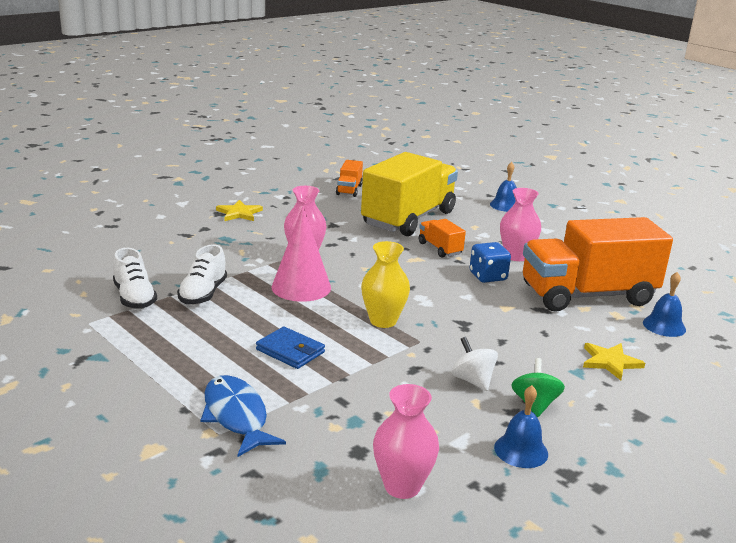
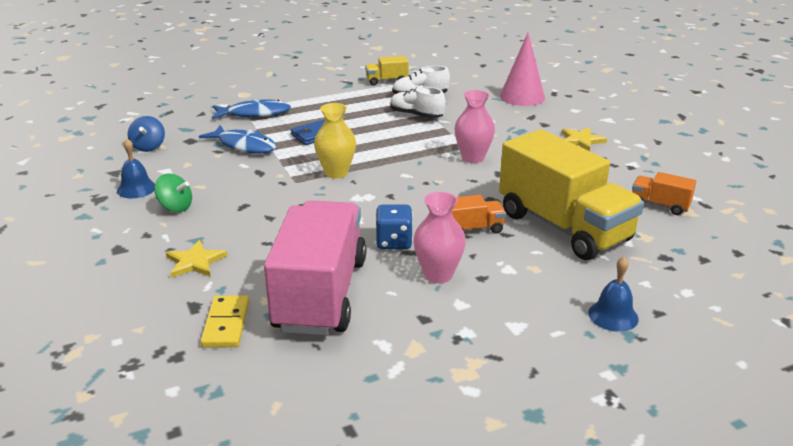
camera: 110 degrees right, 5 degrees up
(76, 327) = (387, 81): none -> yellow truck
(301, 287) = (412, 149): pink cone -> pink cone (522, 97)
(350, 398) = (244, 146): none -> blue fish
(402, 486) = (148, 147): pink vase -> blue spinning top
(472, 380) = (226, 190): white spinning top -> none
(587, 295) = (320, 294): orange truck -> pink truck
(664, 326) = (226, 324): blue bell -> yellow domino

